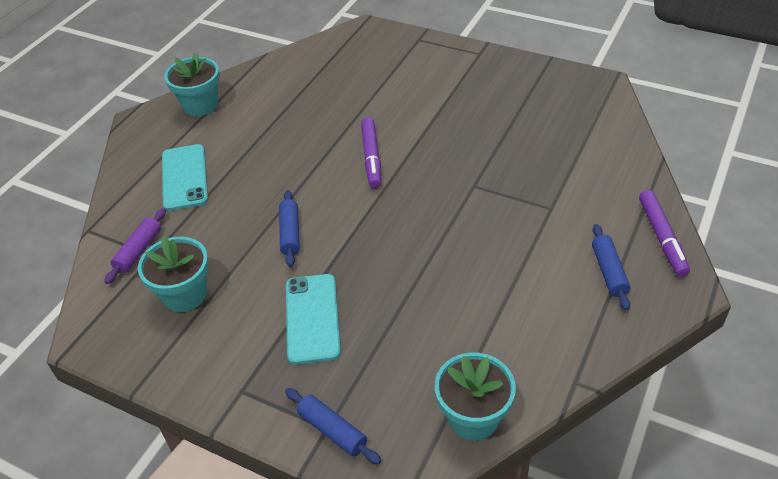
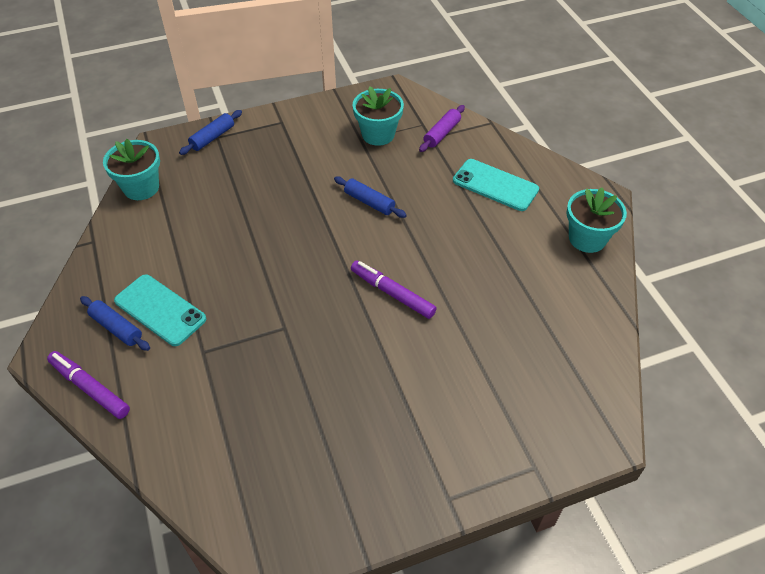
camera: 130 degrees right, 5 degrees up
(139, 251) = (442, 133): purple rolling pin -> purple rolling pin turned 60 degrees clockwise
(312, 318) = (288, 171): turquoise phone -> turquoise phone (160, 310)
(332, 430) = (212, 137): blue rolling pin -> blue rolling pin turned 45 degrees counterclockwise

